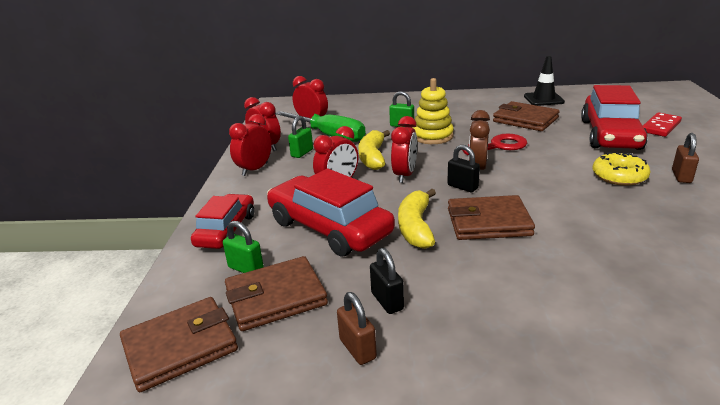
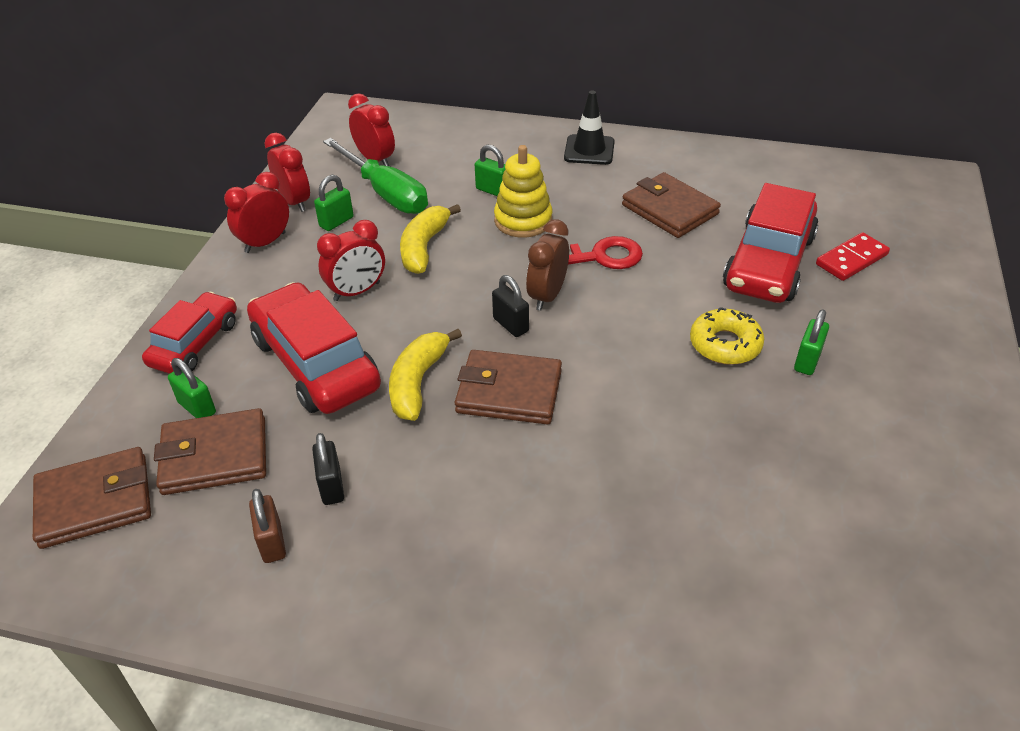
camera: 10 degrees right, 15 degrees up
(405, 175) = (448, 289): red clock -> none
(543, 99) = (724, 169): black traffic cone -> black traffic cone (589, 150)
(681, 176) = (807, 361): brown padlock -> green padlock

